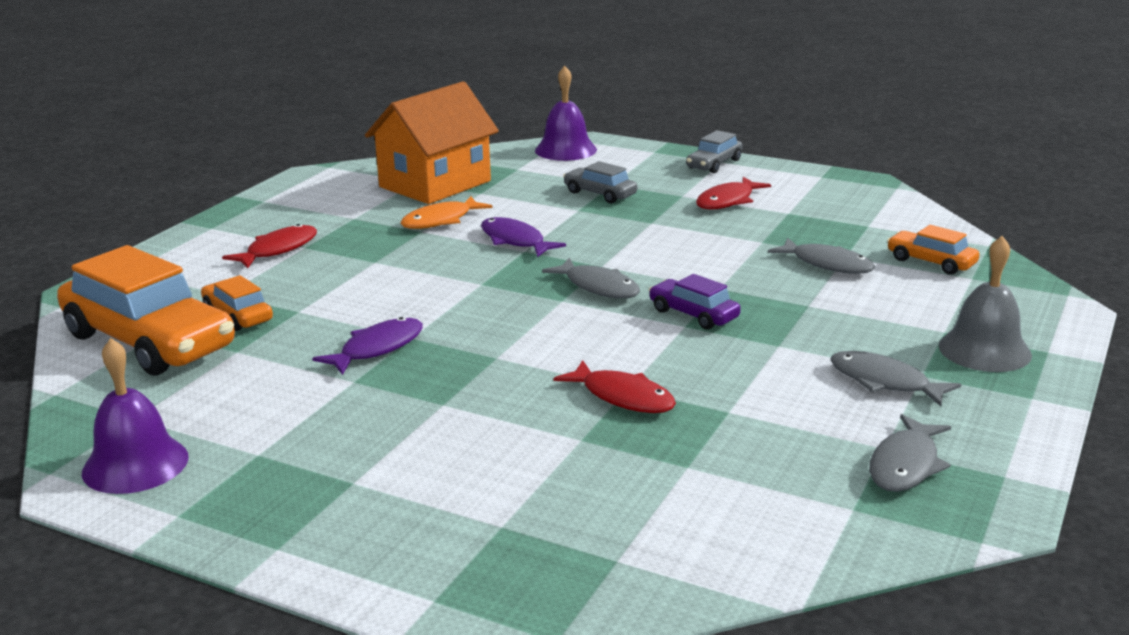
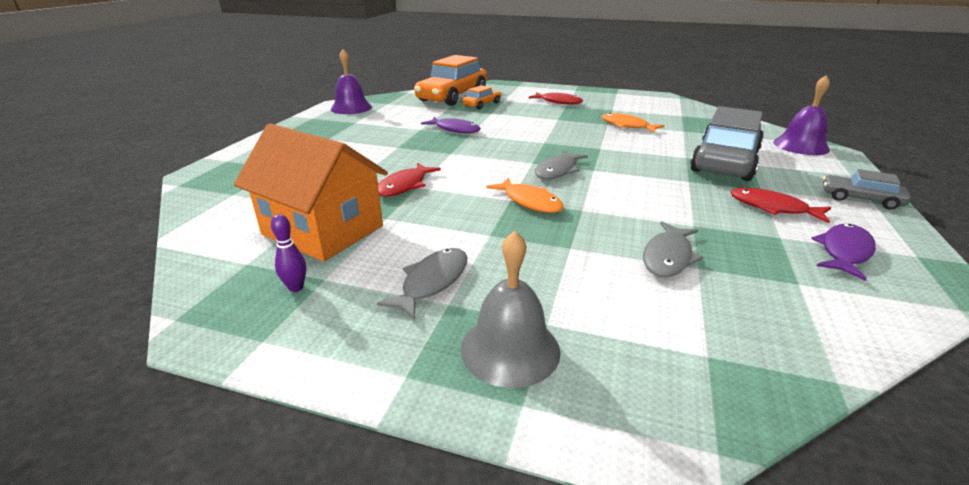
camera: 80 degrees right, 5 degrees up
(435, 184) = (683, 119): orange house -> orange house (323, 230)
(515, 241) = (613, 144): purple fish -> purple fish (844, 252)
(600, 194) = (725, 161): grey car -> grey car, size x2.11
(693, 314) = (529, 201): purple car -> orange fish
(906, 465) = (296, 287): grey fish -> purple bowling pin
(931, 262) = (730, 324): orange car -> none

